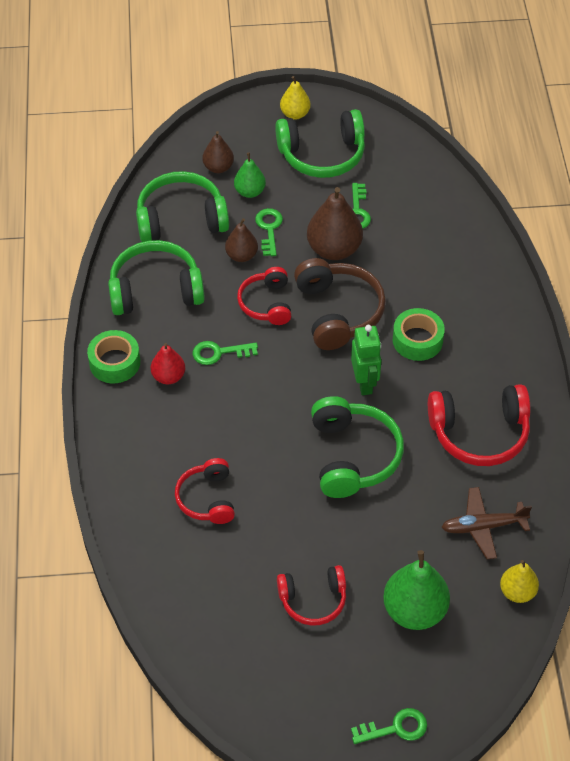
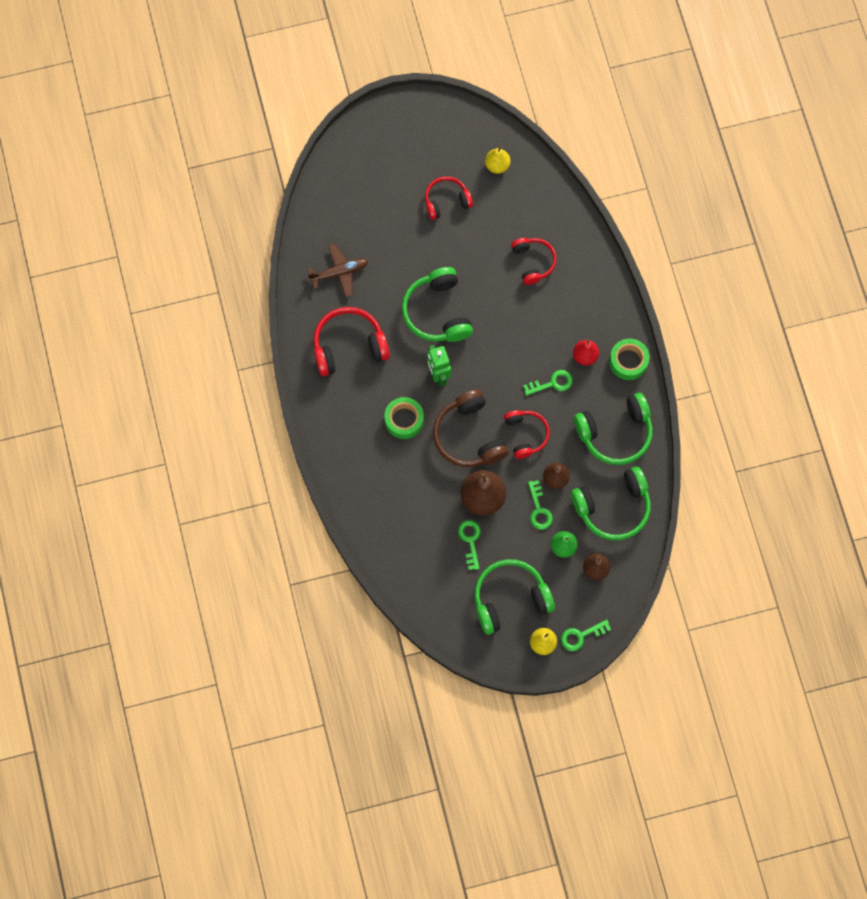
camera: 170 degrees right, 20 degrees up
(395, 728) = (381, 127): green key -> green key (581, 636)
(414, 611) = (378, 204): green pear -> none
(517, 592) = (312, 229): yellow pear -> yellow pear (497, 165)

